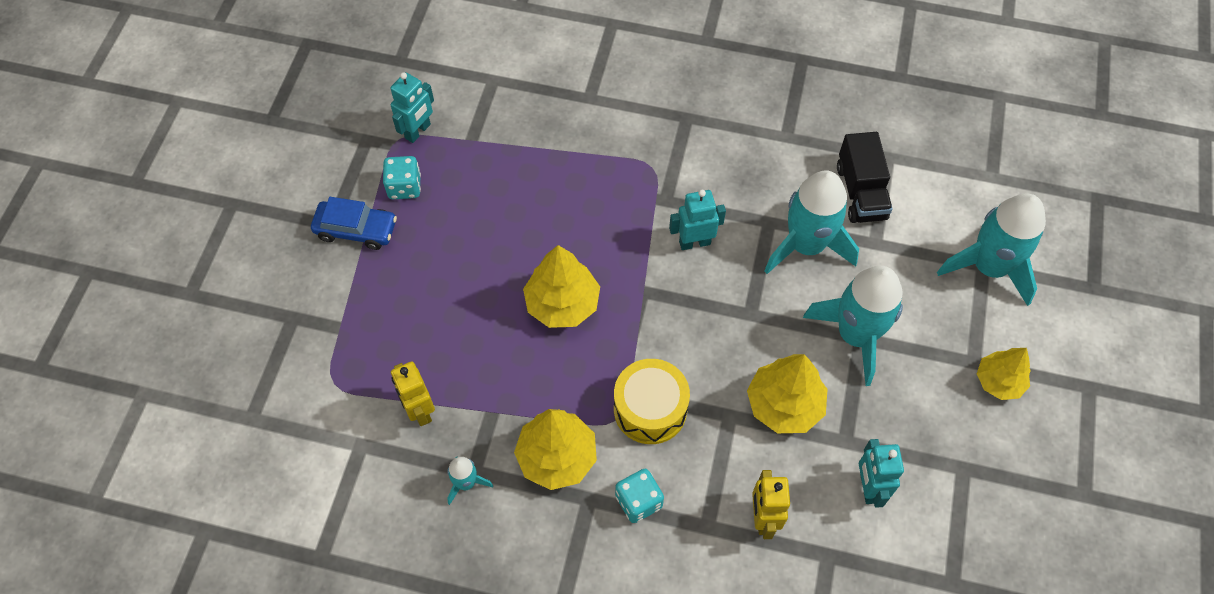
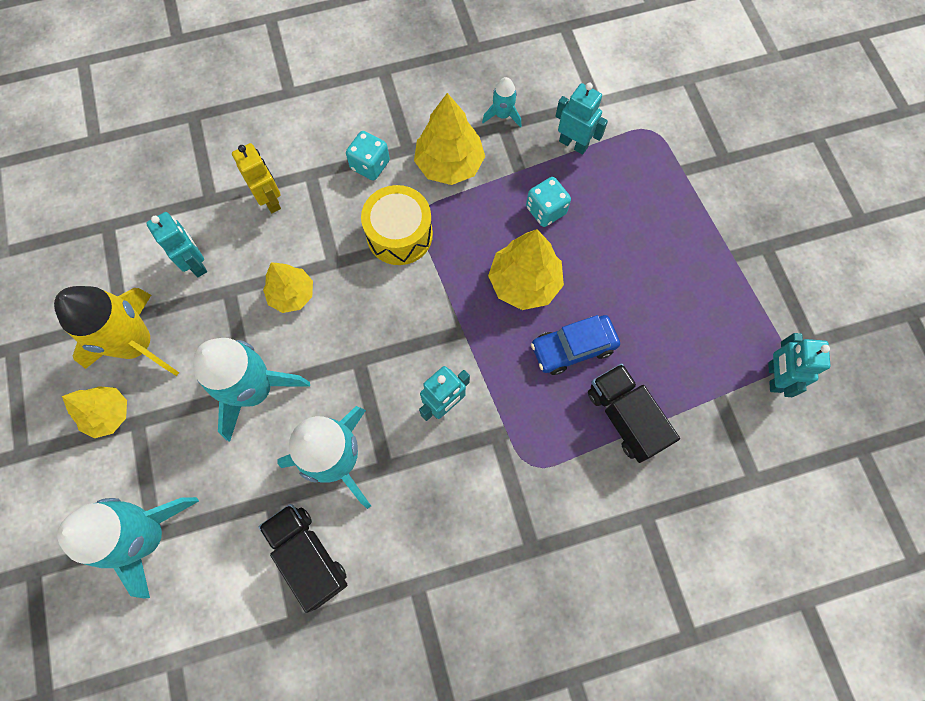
camera: 150 degrees right, 10 degrees up
(356, 230) = (742, 253): blue car -> blue car (573, 348)
(404, 187) = (737, 314): turquoise dice -> turquoise dice (546, 210)
(419, 410) = (573, 144): yellow robot -> turquoise robot
(555, 162) = (625, 417): none -> black truck
(784, 405) = (292, 294): yellow tree -> yellow tree, size x0.67
(953, 433) = (137, 344): none -> yellow rocket

